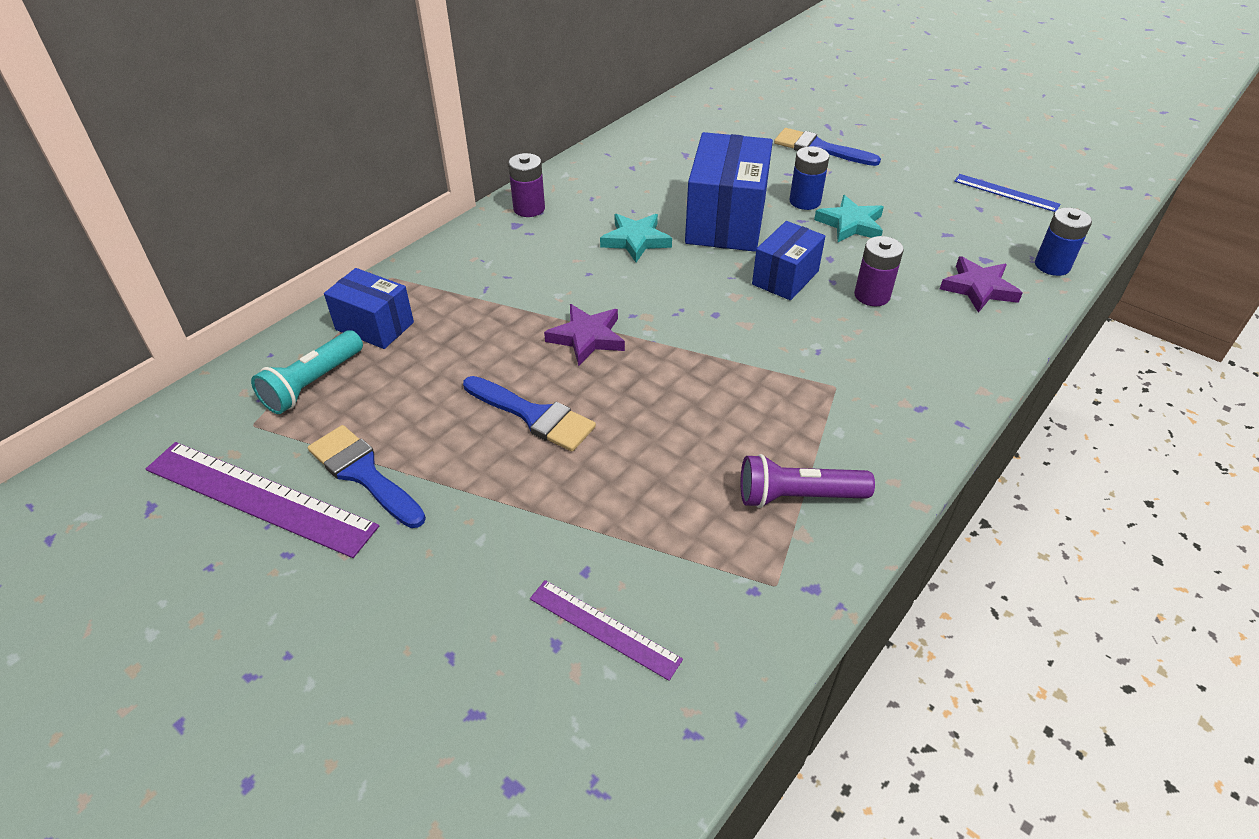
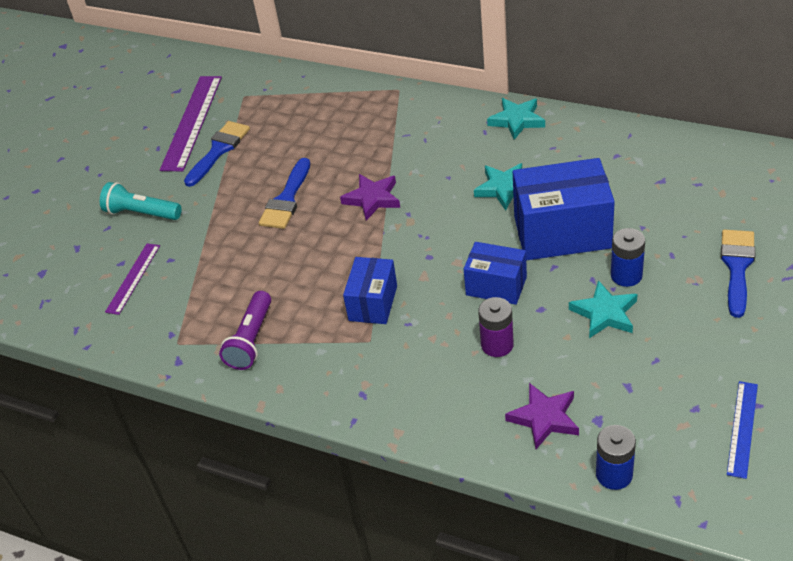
camera: 80 degrees right, 0 degrees up
(313, 384) = (283, 102): turquoise flashlight -> turquoise flashlight (142, 213)
(374, 326) = (345, 103): blue box -> blue box (373, 303)
(529, 208) = (517, 120): purple battery -> turquoise star
(798, 496) = (251, 340): purple flashlight -> purple flashlight turned 150 degrees counterclockwise

